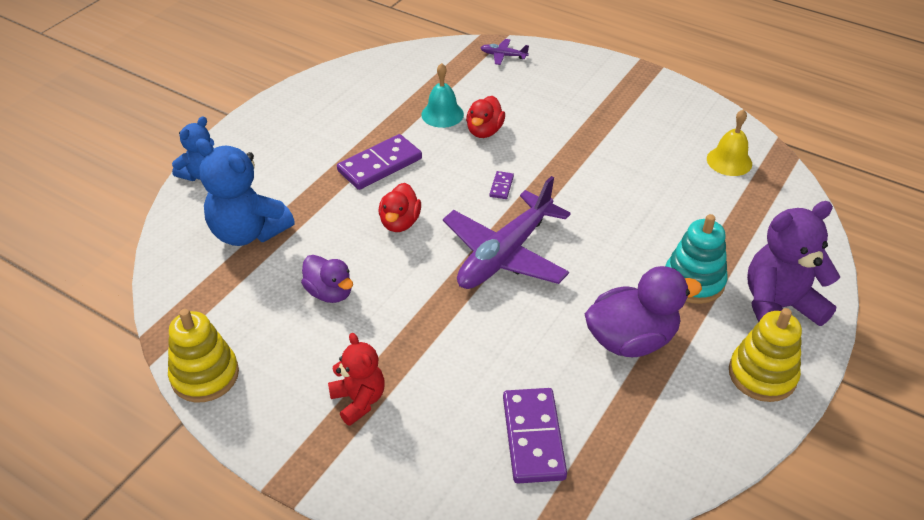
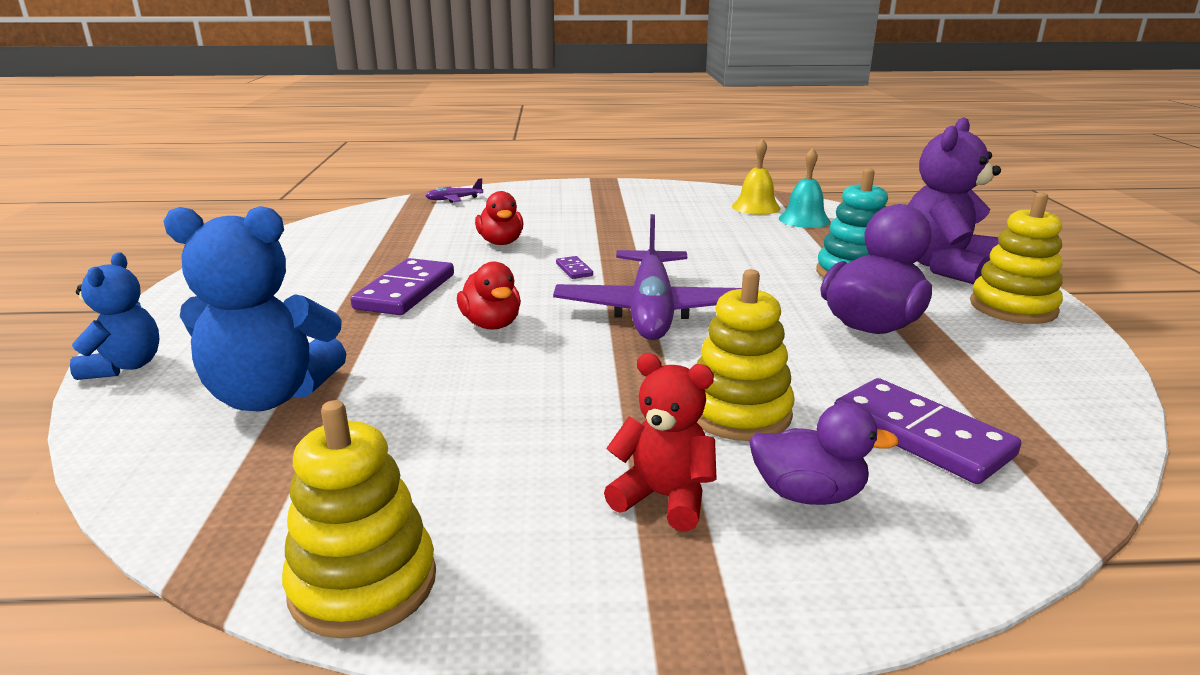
camera: 35 degrees left, 20 degrees down
(330, 292) = (474, 409): purple duck -> purple duck (808, 494)
(442, 114) = (436, 243): turquoise bell -> turquoise bell (804, 220)
(456, 367) = (738, 413): none -> yellow stacking toy

